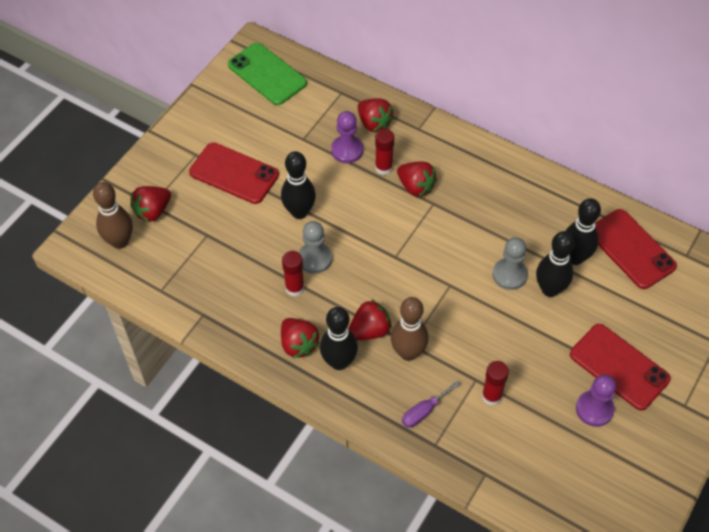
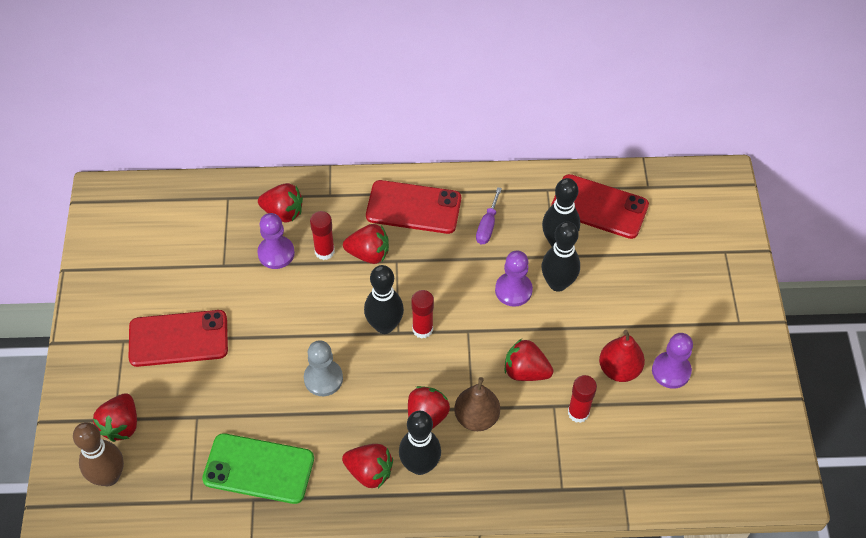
camera: 35 degrees left, 0 degrees up
(267, 74) = (137, 218): green phone -> green phone (258, 469)
(294, 288) = (325, 419): red glue stick -> red glue stick (422, 329)
(299, 212) = (274, 341): black bowling pin -> black bowling pin (384, 325)
(408, 352) = (476, 417): brown bowling pin -> brown pear
(424, 411) = (530, 464): purple screwdriver -> purple screwdriver (487, 226)
(473, 341) = (525, 371): none -> red strawberry
(509, 275) = (513, 290): grey pawn -> purple pawn
(551, 383) = (619, 369): none -> red pear
(619, 367) = (664, 320): red phone -> red phone (413, 207)

